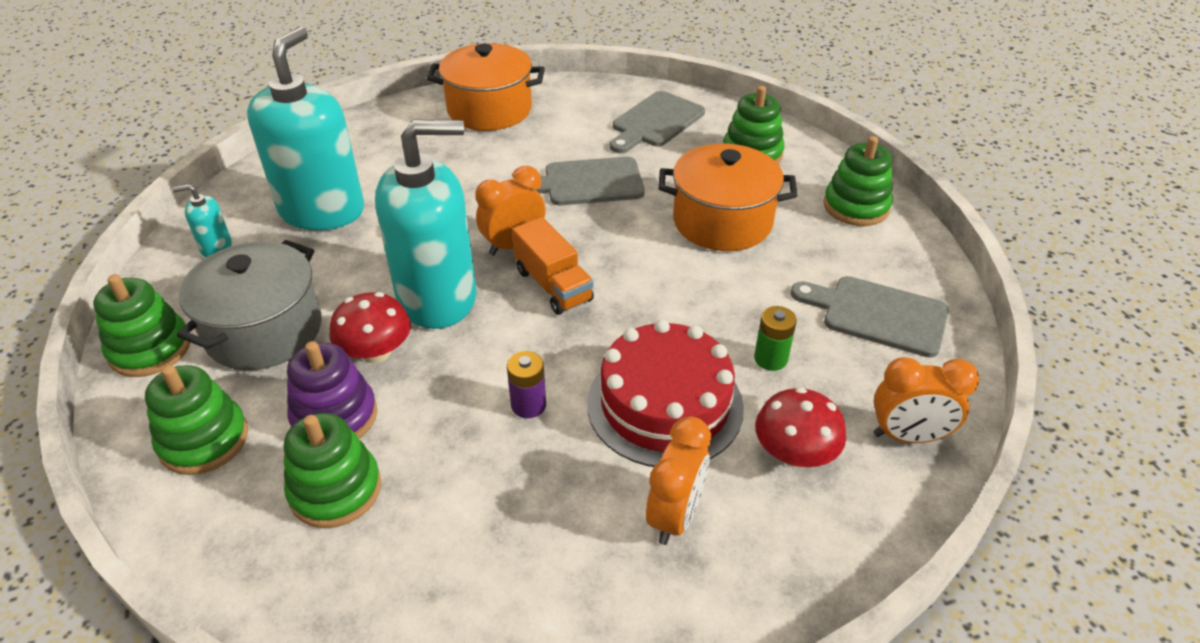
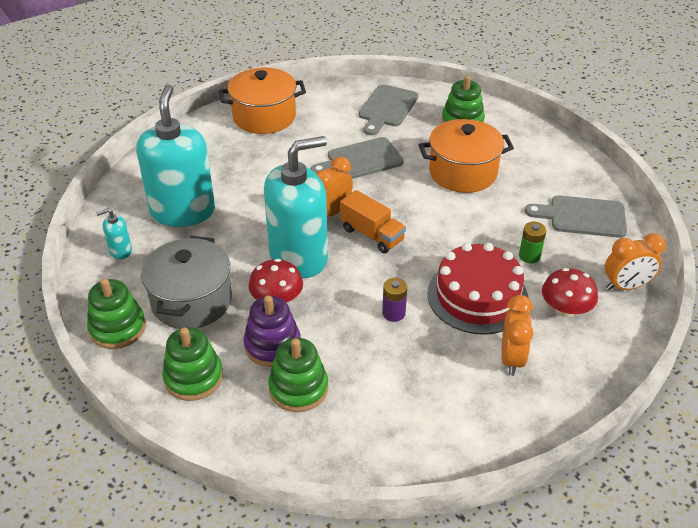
camera: 15 degrees left, 0 degrees up
(856, 207) = (543, 148): green stacking toy -> none

